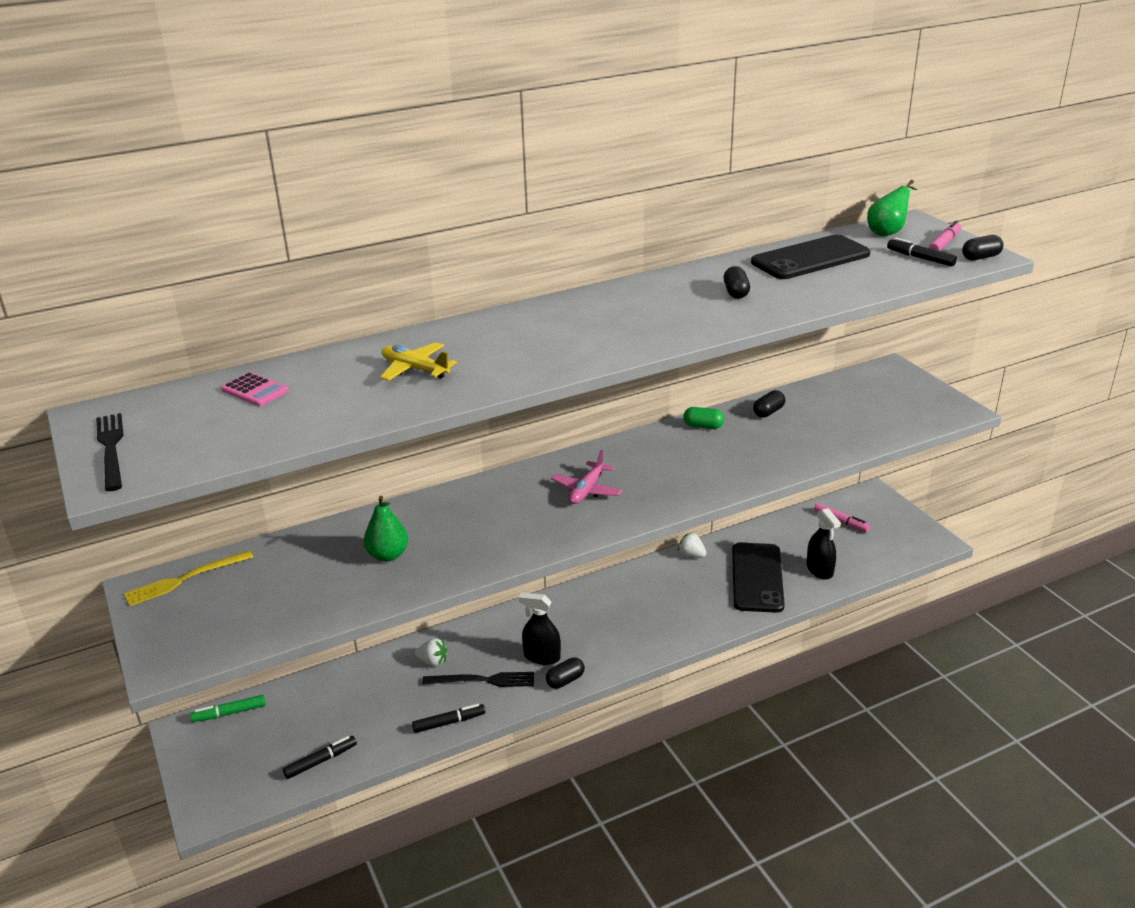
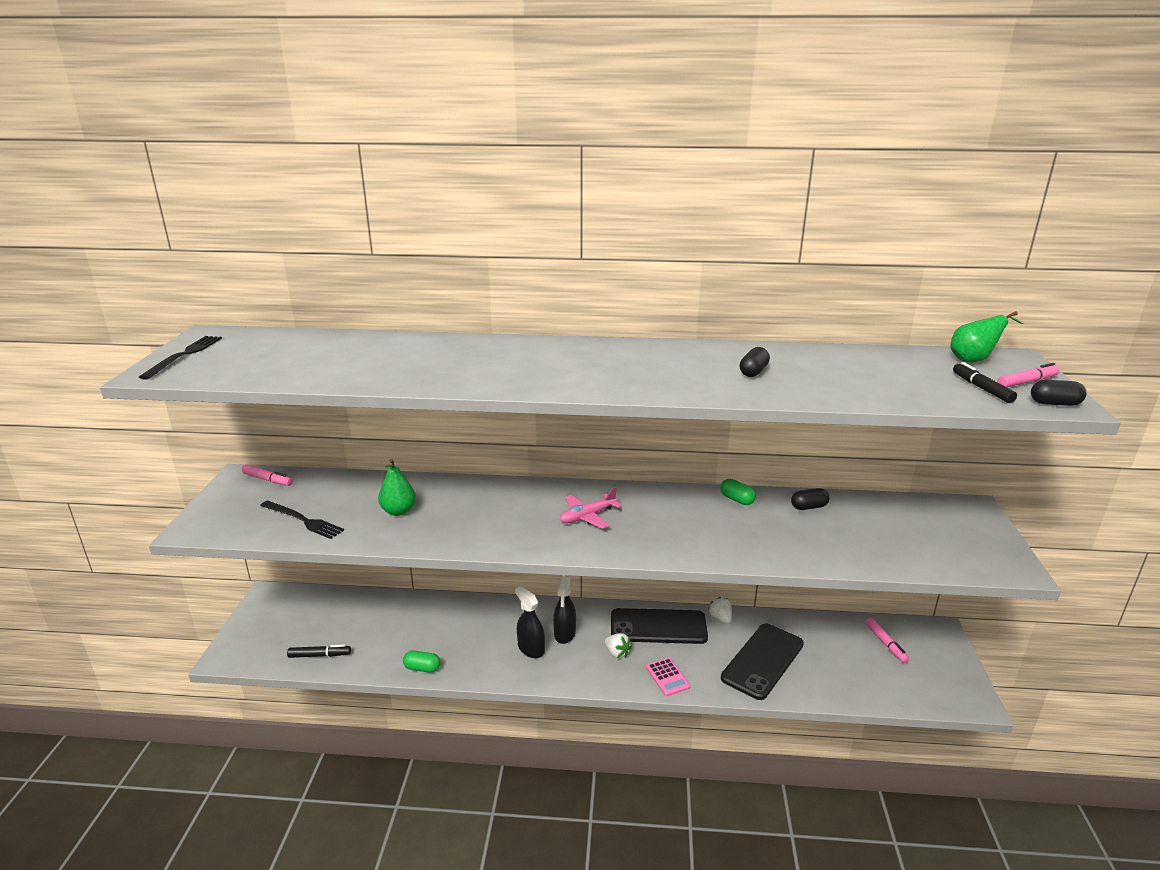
camera: 30 degrees right, 5 degrees down
(185, 579) = (268, 480): yellow fork -> pink marker
(229, 713) = (301, 596): green marker -> none
(255, 390) = (312, 345): pink calculator -> pink calculator (667, 677)
(415, 369) = (426, 360): yellow plane -> none
(433, 661) = (453, 617): white strawberry -> white strawberry (617, 653)
(449, 722) = (422, 668): black marker -> green capsule
(483, 680) = (473, 647): black fork -> black fork (303, 520)
(565, 680) = (531, 676): black capsule -> none
(810, 258) = (862, 363): black phone -> black phone (658, 627)
(819, 570) = (828, 678): black spray bottle -> black spray bottle (564, 633)

